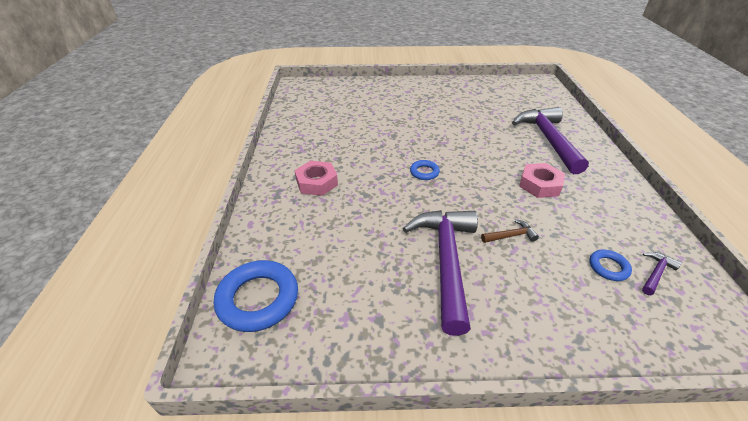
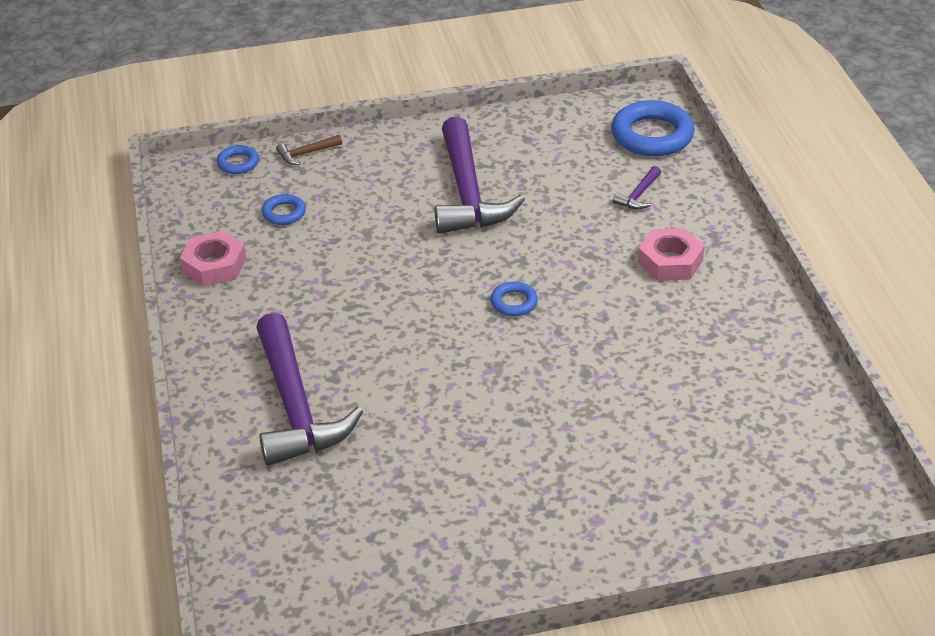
camera: 170 degrees right, 0 degrees up
(511, 235) = (390, 230): brown hammer -> brown hammer (306, 154)
(540, 185) = (335, 308): pink nut -> pink nut (214, 265)
(656, 273) = (233, 215): purple hammer -> purple hammer (638, 195)
(689, 343) = (238, 163): none -> blue ring

